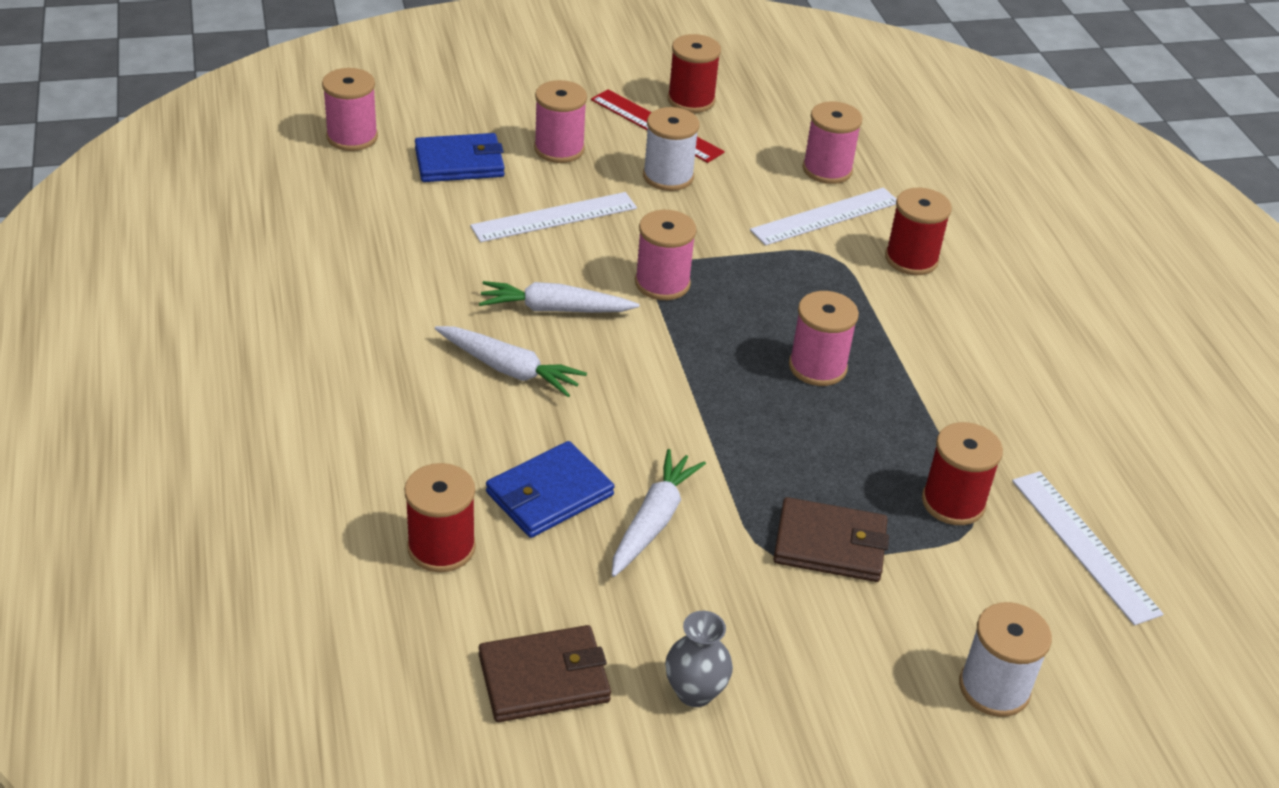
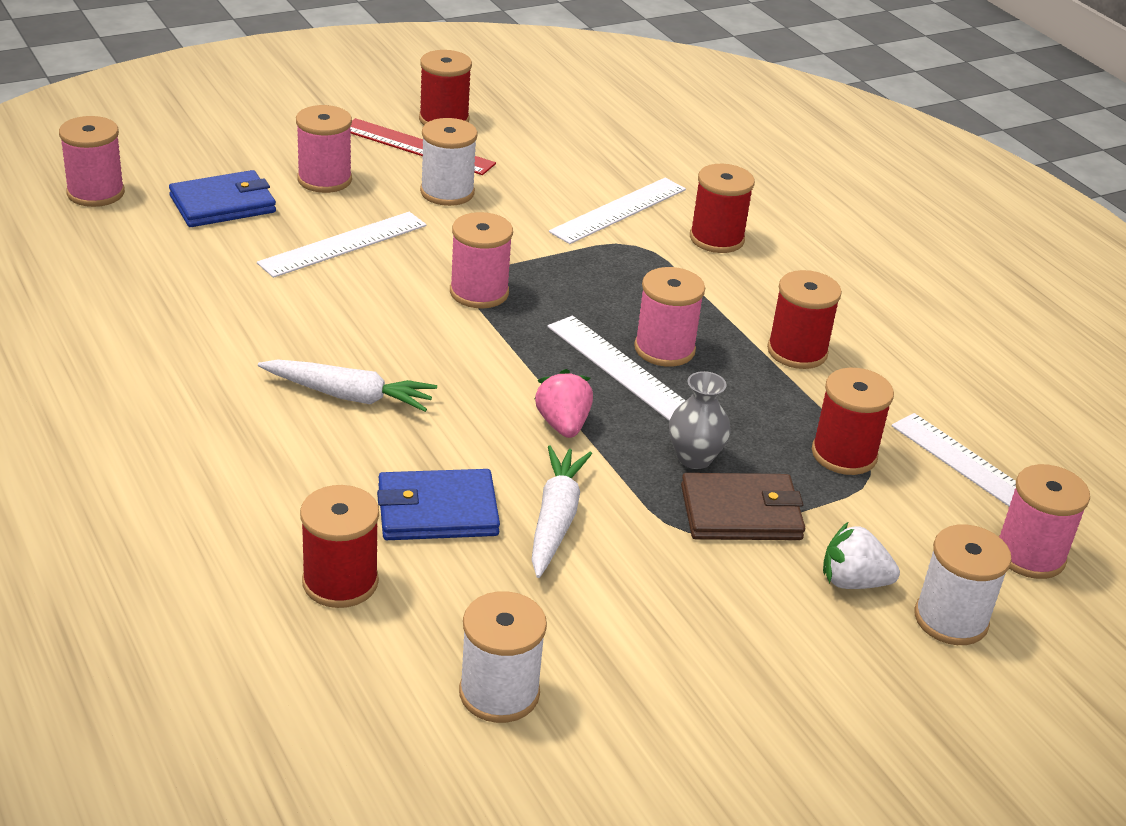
camera: 15 degrees left, 5 degrees down
(544, 678) = (499, 693): brown wallet -> white spool
(549, 494) = (437, 511): blue wallet -> blue wallet turned 45 degrees clockwise
(555, 309) = (376, 331): white carrot -> none
(693, 428) = (563, 425): none -> pink strawberry
(695, 692) = (661, 677): grey vase -> grey vase (694, 458)
(768, 381) = (621, 369): none -> white ruler
(827, 170) = (603, 168): pink spool -> pink spool (1030, 555)
(912, 633) = (853, 582): none -> white strawberry
(947, 389) = (797, 351): none -> red spool

